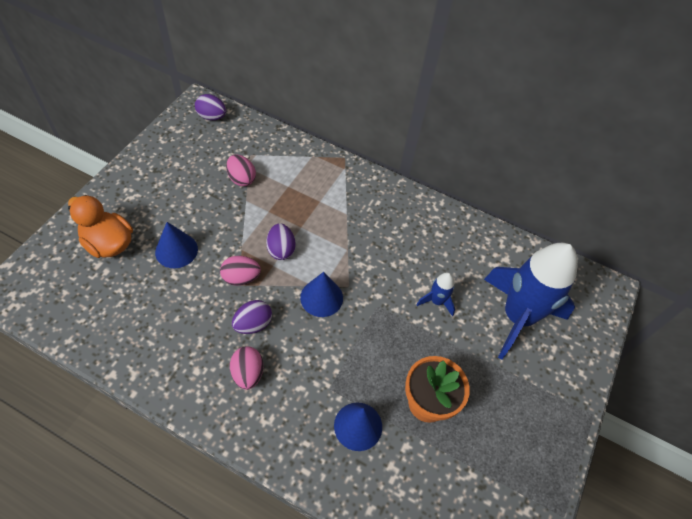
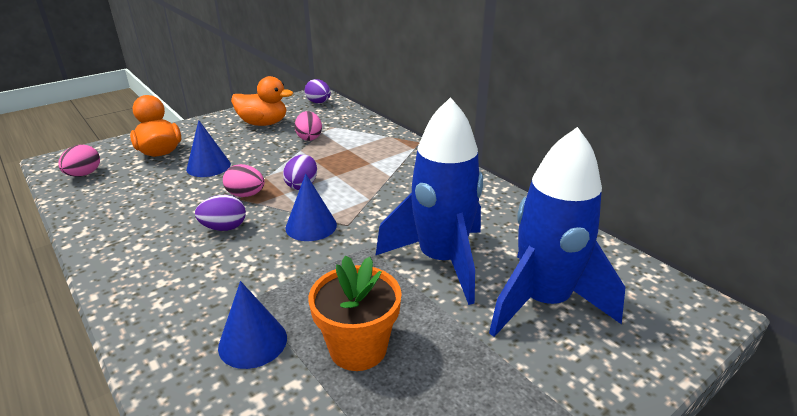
camera: 30 degrees right, 25 degrees down
(180, 168) = (263, 123): none -> orange duck
(248, 373) = (181, 261): pink egg -> pink egg (84, 174)
(436, 301) = (441, 260): blue rocket -> blue rocket, size x2.37

